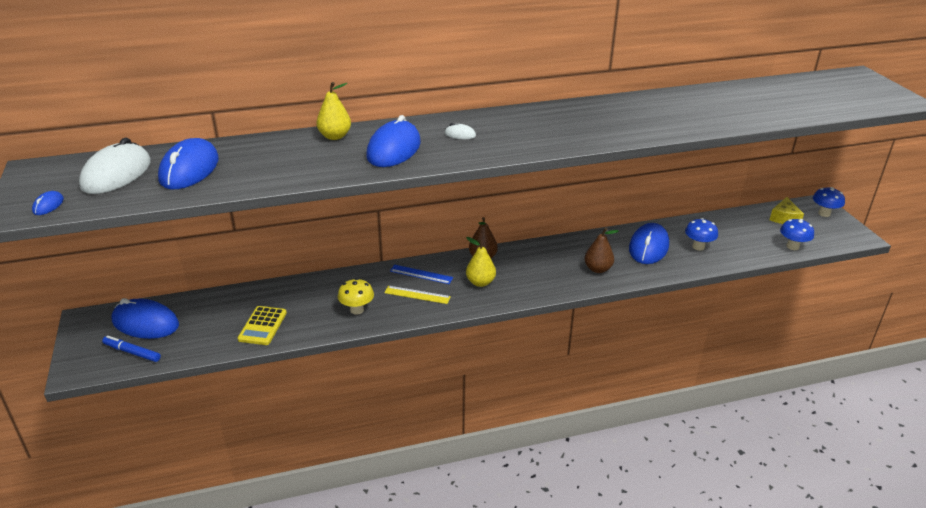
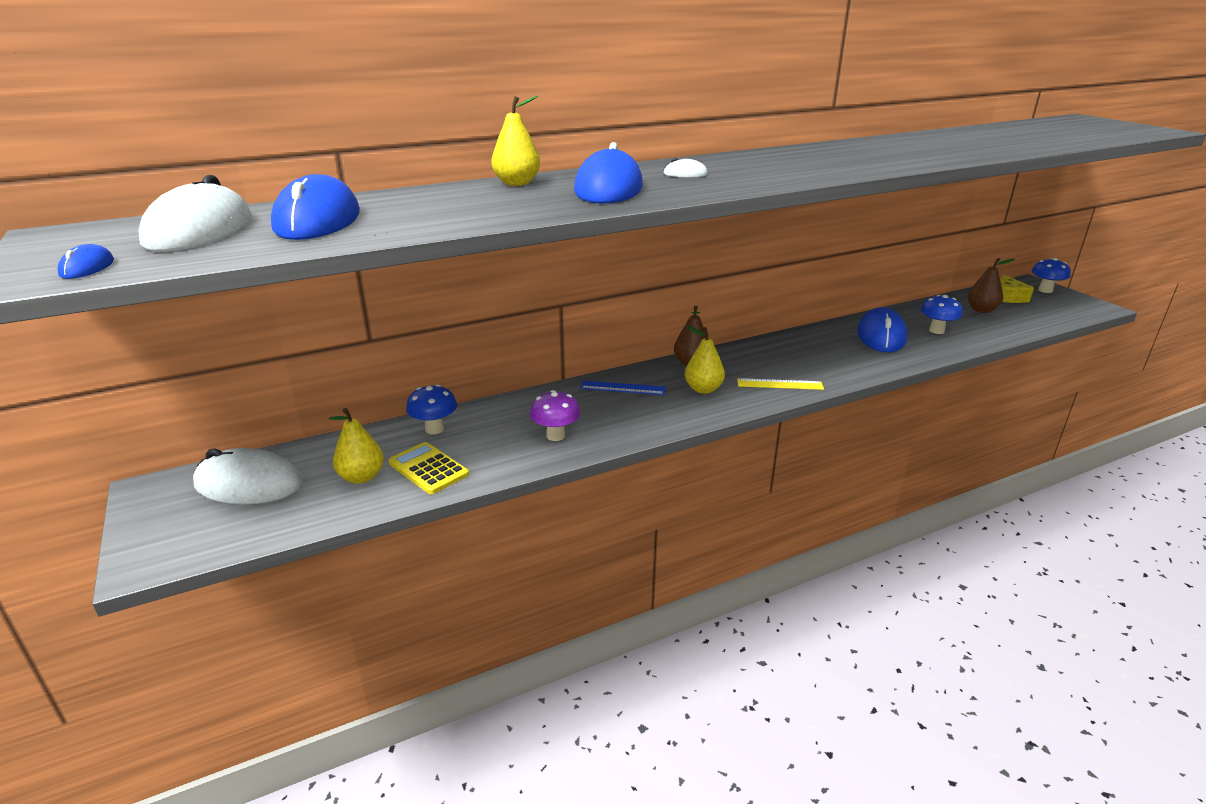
camera: 10 degrees left, 5 degrees down
(132, 352) = (235, 525): blue marker -> none
(145, 323) = (248, 484): blue mouse -> white mouse
(217, 327) = (361, 477): none -> yellow pear
(262, 326) = (428, 469): yellow calculator -> yellow calculator turned 135 degrees clockwise
(357, 310) = (555, 435): yellow mushroom -> purple mushroom
(417, 295) = (629, 410): yellow ruler -> yellow ruler (779, 384)
(598, 269) = (837, 362): brown pear -> brown pear (981, 310)
(792, 246) = (1038, 321): blue mushroom -> blue mushroom (434, 429)

